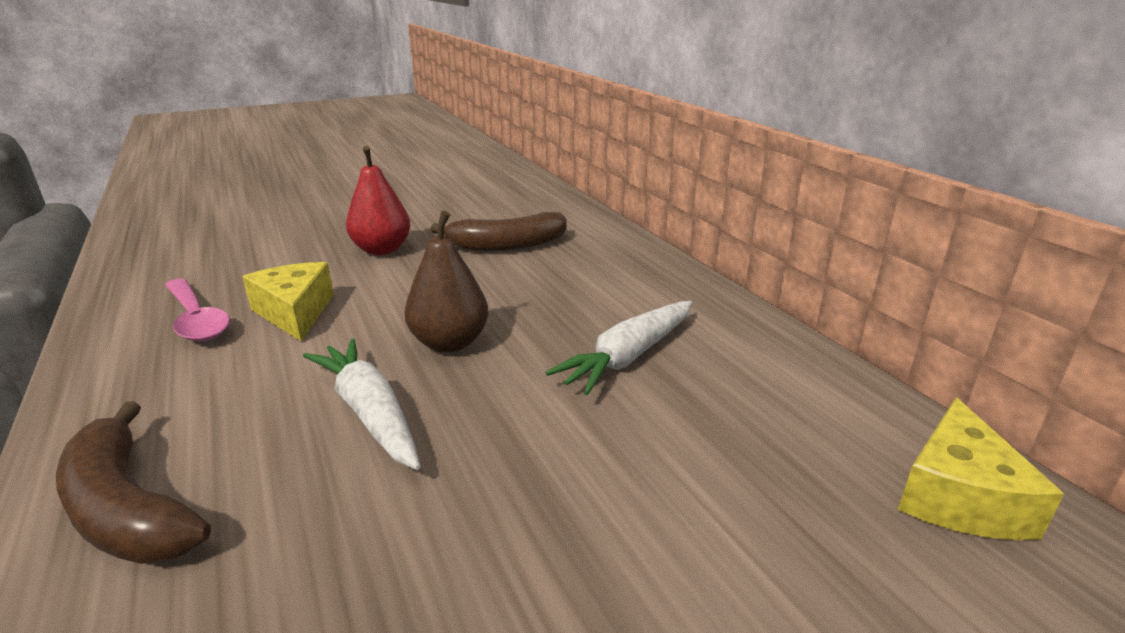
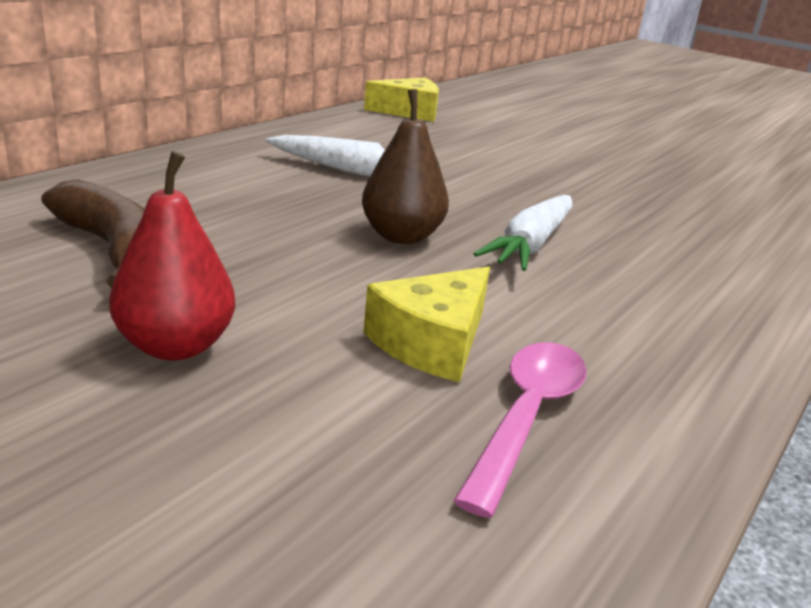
camera: 120 degrees left, 0 degrees up
(128, 509) = (722, 296): brown banana -> none

